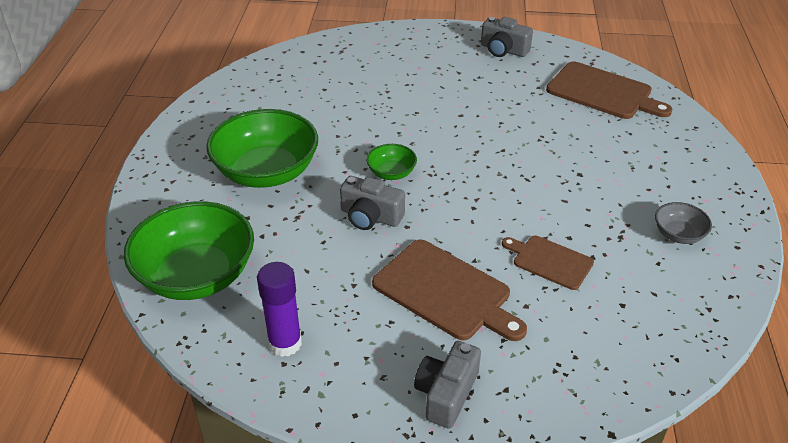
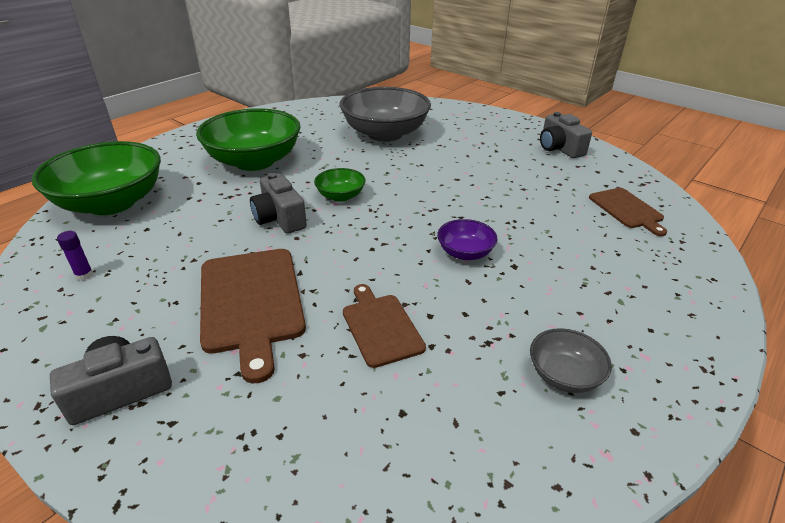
camera: 35 degrees right, 5 degrees down
(285, 343) = (84, 275): purple glue stick -> purple glue stick, size x0.48
(345, 91) = (385, 134): none -> grey bowl
(539, 179) = (465, 253): none -> purple bowl
(603, 92) = (627, 209): brown cutting board -> brown cutting board, size x0.60

